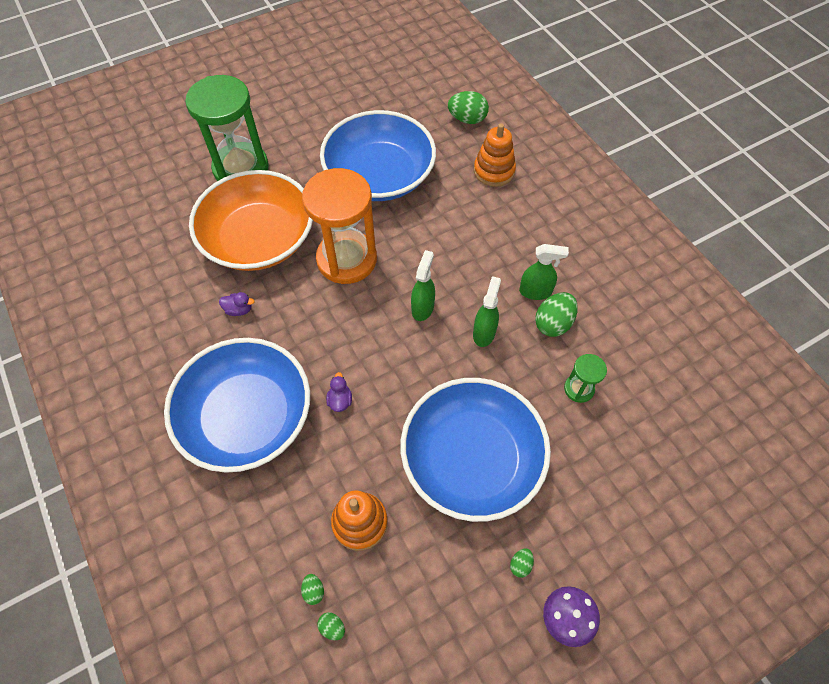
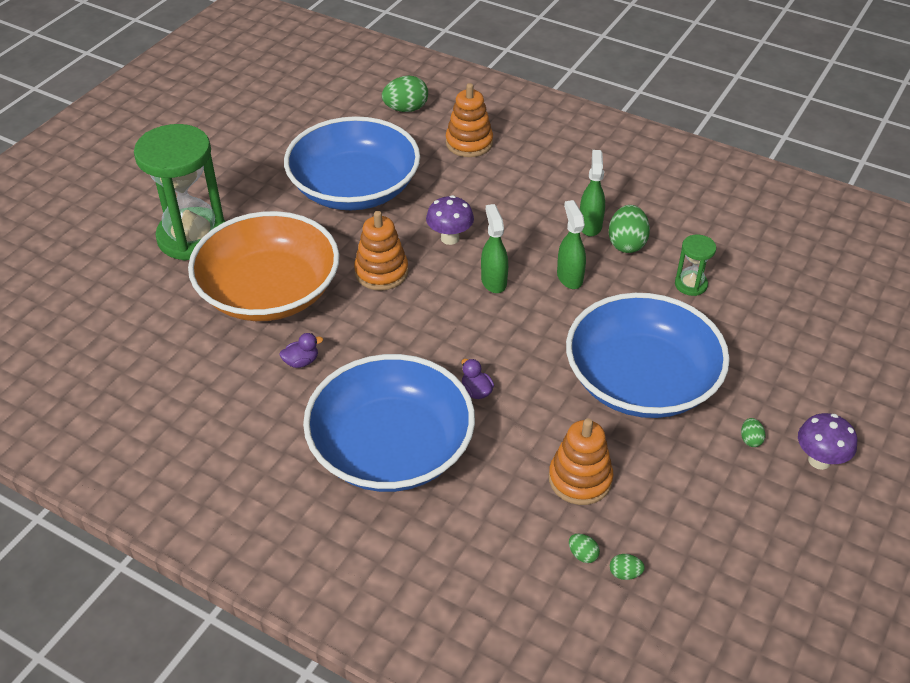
camera: 30 degrees left, 15 degrees down
(346, 259) = (381, 272): orange hourglass -> orange stacking toy
(417, 252) = (450, 238): none -> purple mushroom
(535, 292) = (590, 225): green spray bottle -> green spray bottle turned 60 degrees counterclockwise

